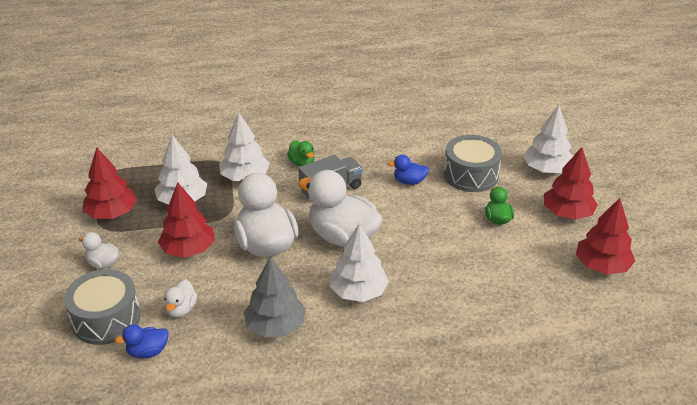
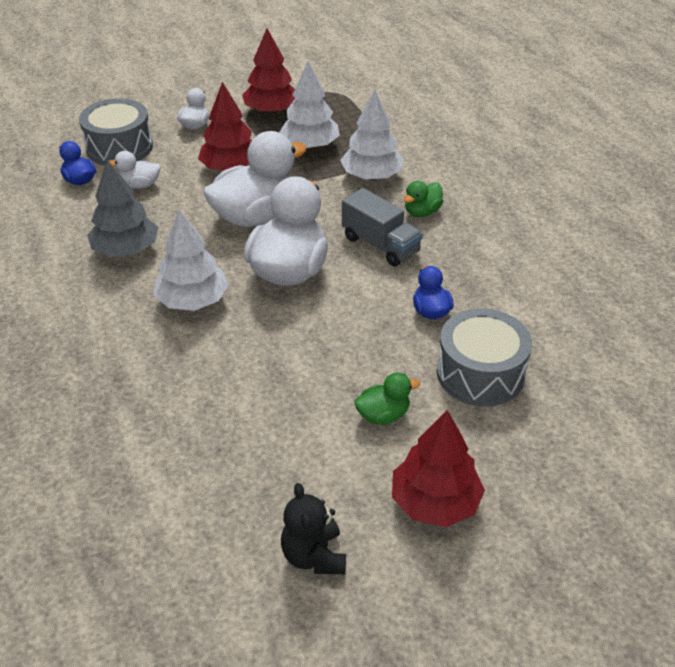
camera: 75 degrees right, 5 degrees up
(546, 169) = (546, 466): white tree -> none
(601, 266) = (314, 556): red tree -> black teddy bear

